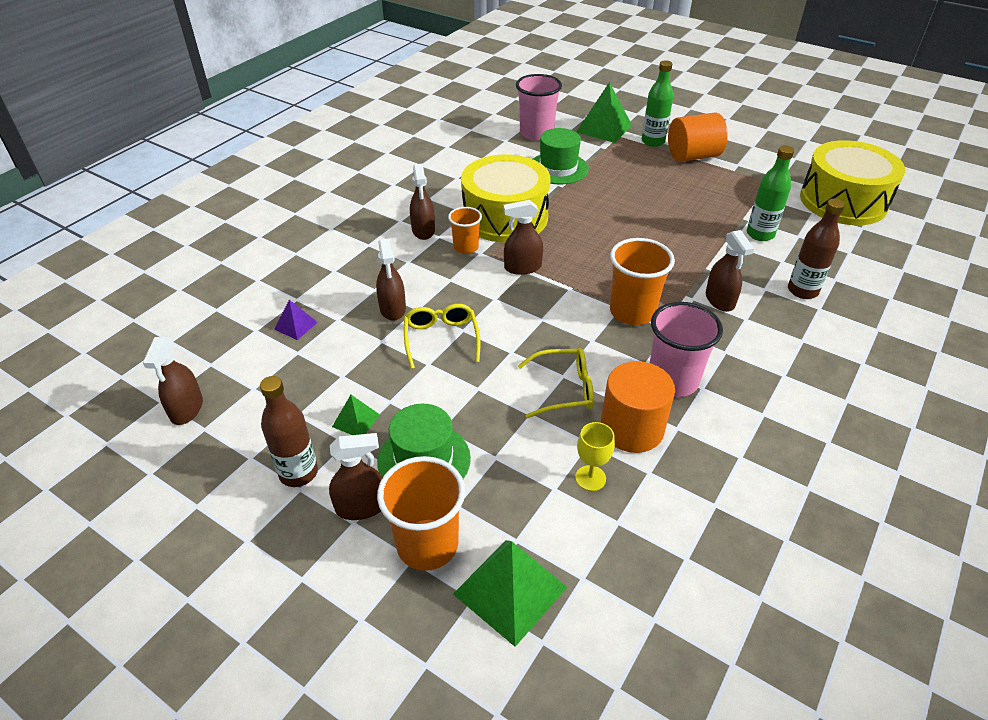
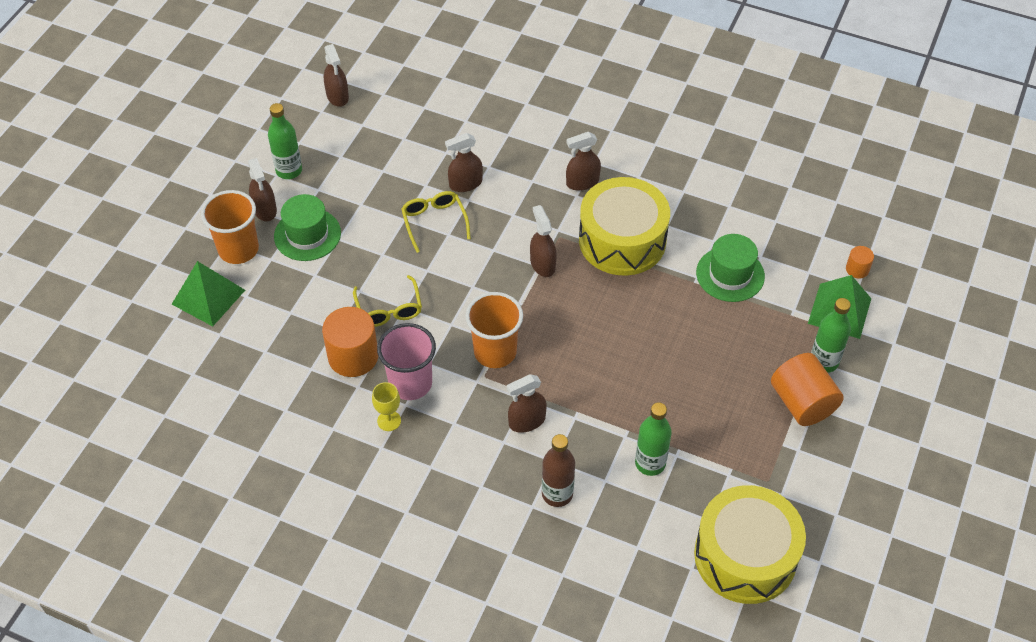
camera: 80 degrees right, 10 degrees up
(186, 409) = (337, 96): brown spray bottle -> brown spray bottle turned 105 degrees counterclockwise
(296, 325) = (433, 129): purple pyramid -> none
(298, 473) = (289, 170): brown bottle -> green bottle
(356, 420) = (339, 189): green pyramid -> none
(441, 339) = (434, 222): yellow glasses -> yellow glasses turned 90 degrees counterclockwise
(466, 247) = (563, 218): orange cup -> none
(536, 133) = (802, 247): pink cup -> none
(564, 115) = (857, 269): none -> orange cylinder
(590, 478) = (301, 333): yellow goblet -> yellow goblet (389, 421)

